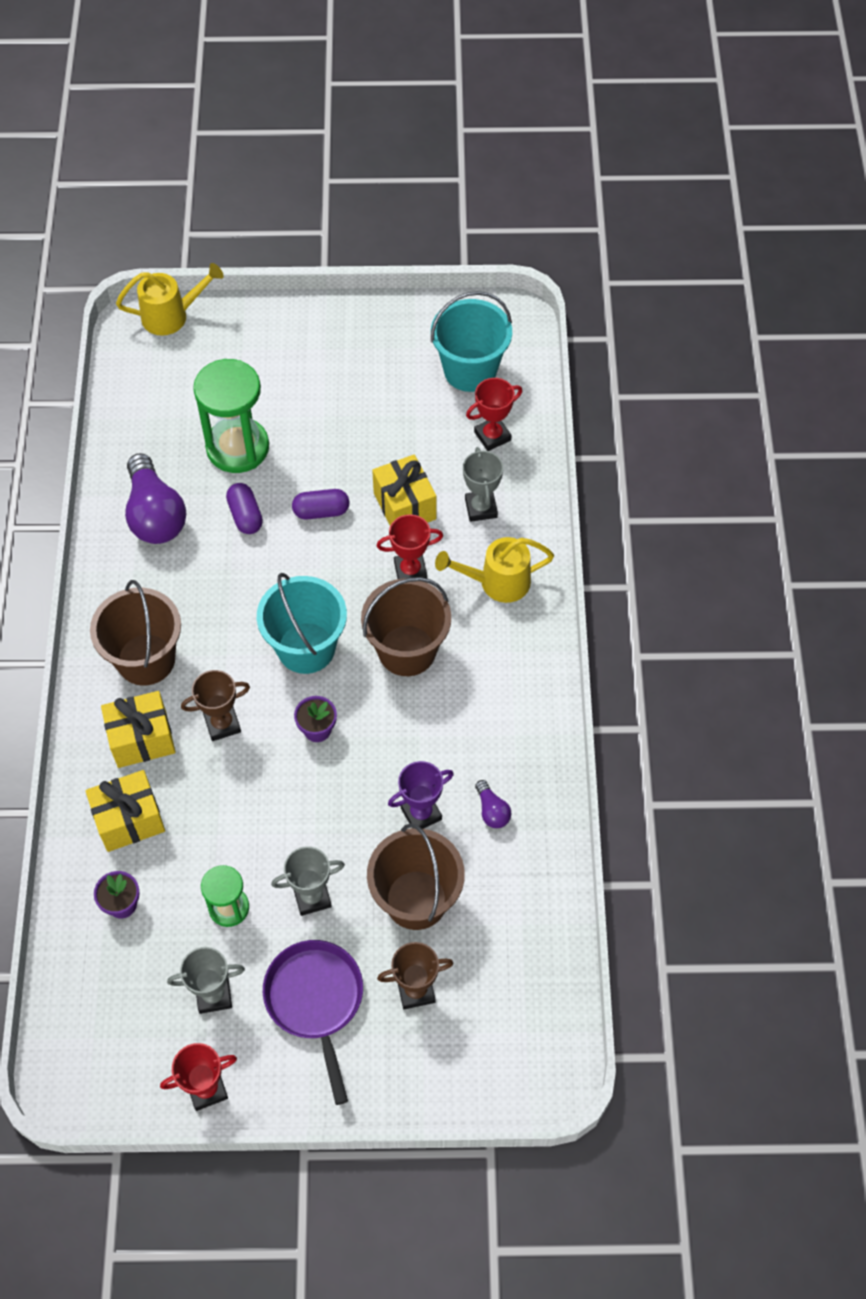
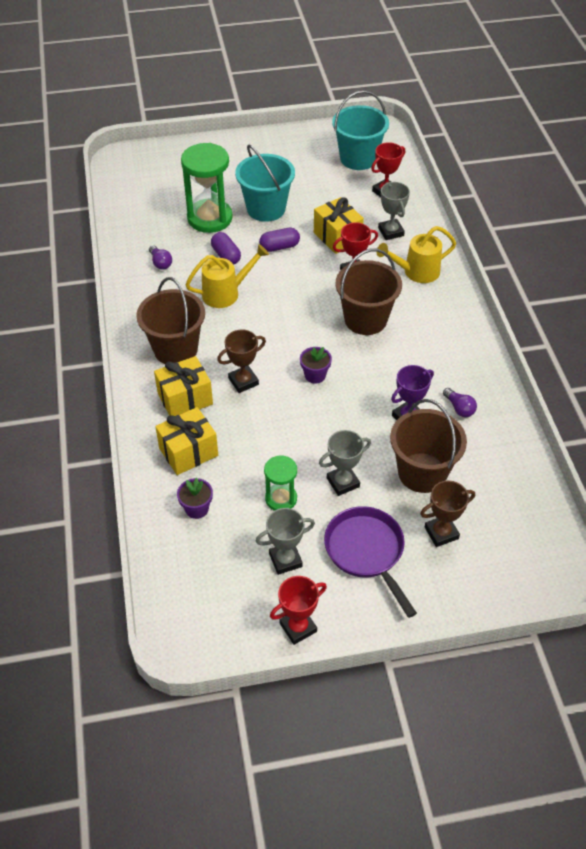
camera: 10 degrees left, 10 degrees down
(155, 514) = (160, 263): purple light bulb -> purple light bulb, size x0.45
(172, 316) = (144, 152): yellow watering can -> yellow watering can (226, 293)
(306, 648) = (292, 327): turquoise bucket -> turquoise bucket (266, 209)

